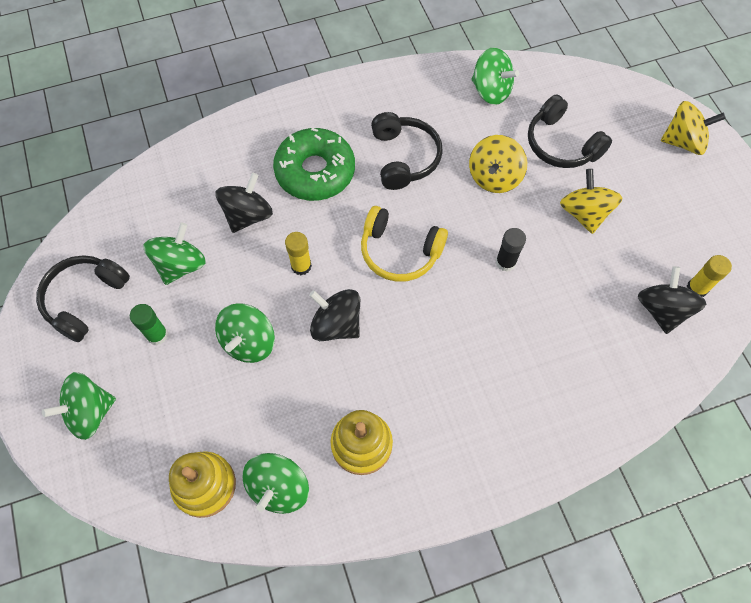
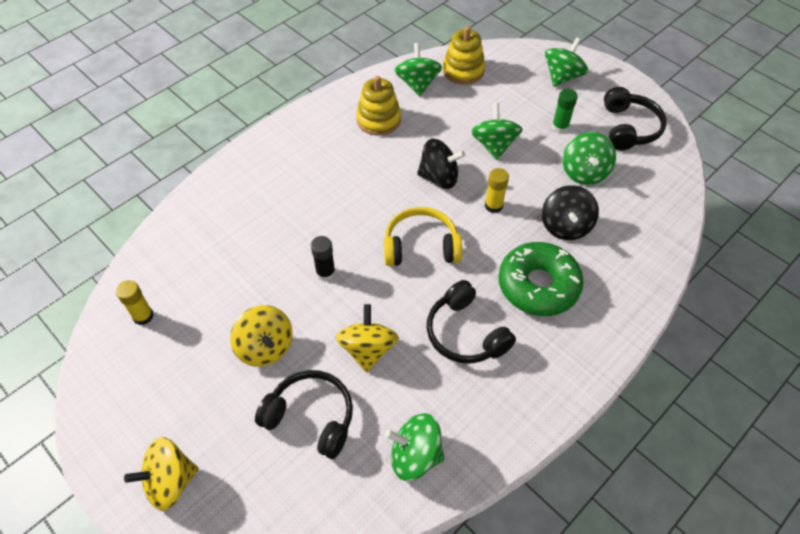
camera: 155 degrees right, 10 degrees down
(662, 310) = (174, 285): black spinning top -> none

